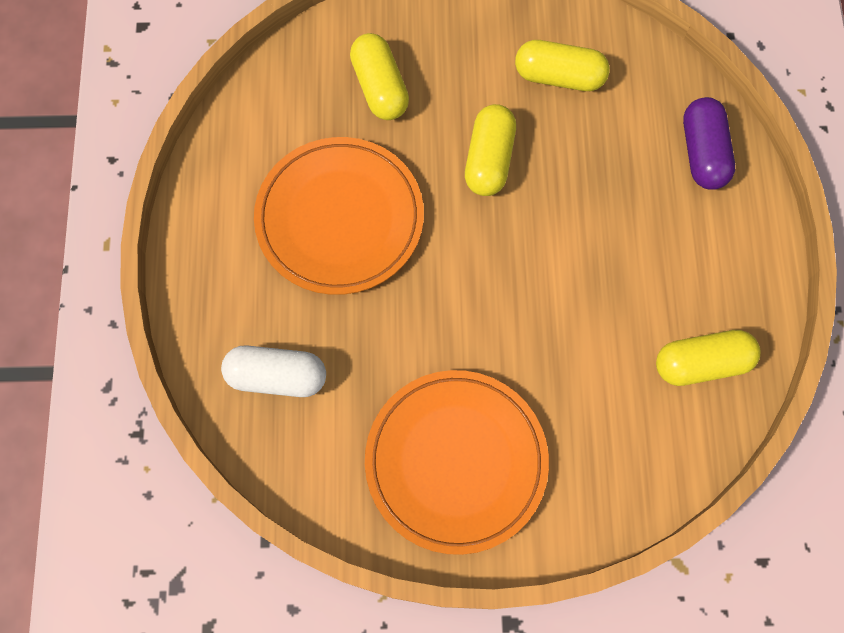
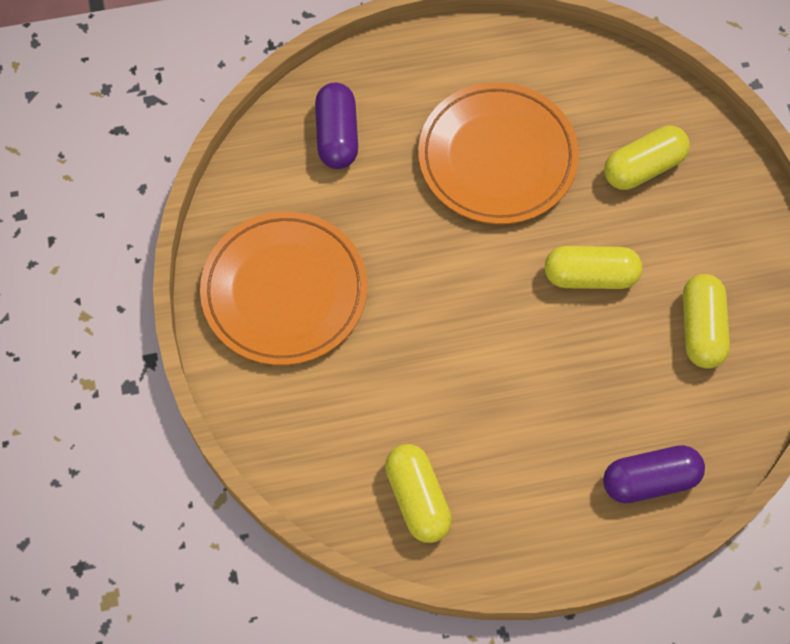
camera: 80 degrees right, 5 degrees down
(277, 377) = (337, 135): white capsule -> purple capsule

